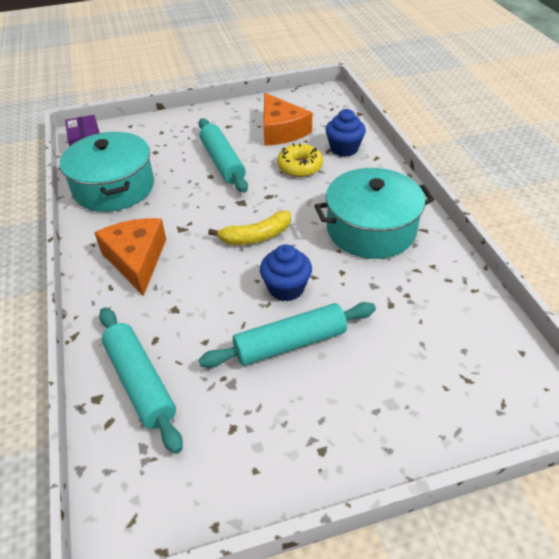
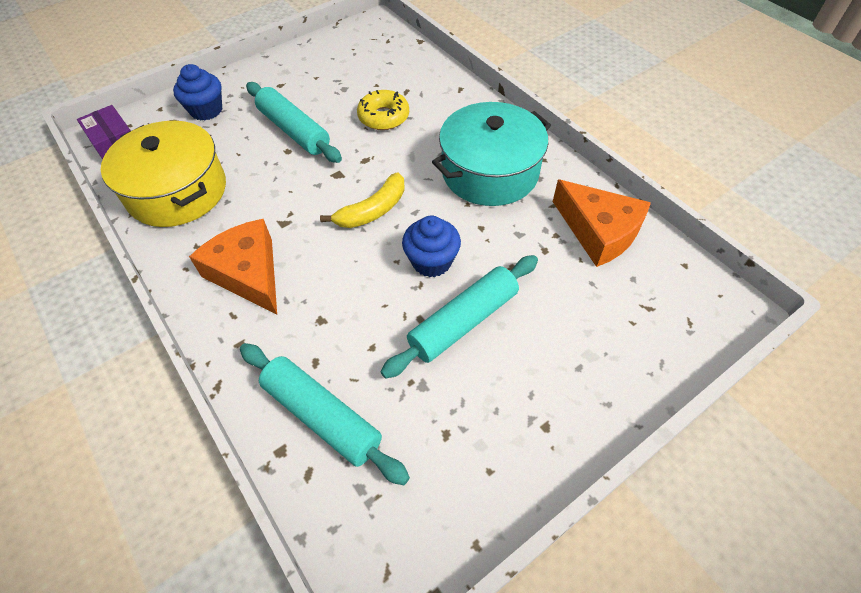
camera: 20 degrees left, 10 degrees up
(114, 187) = (177, 191): turquoise pot -> yellow pot
(281, 130) = (344, 78): orange cheese -> orange cheese (599, 231)
(344, 148) = (422, 85): blue cupcake -> blue cupcake (206, 110)

